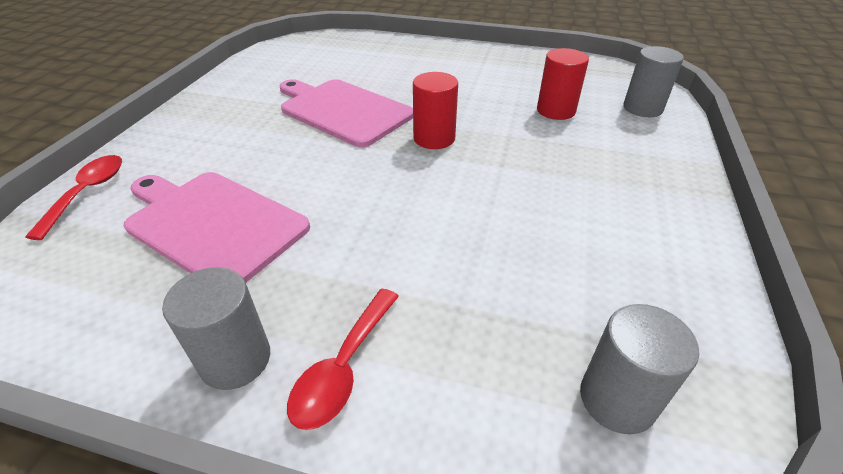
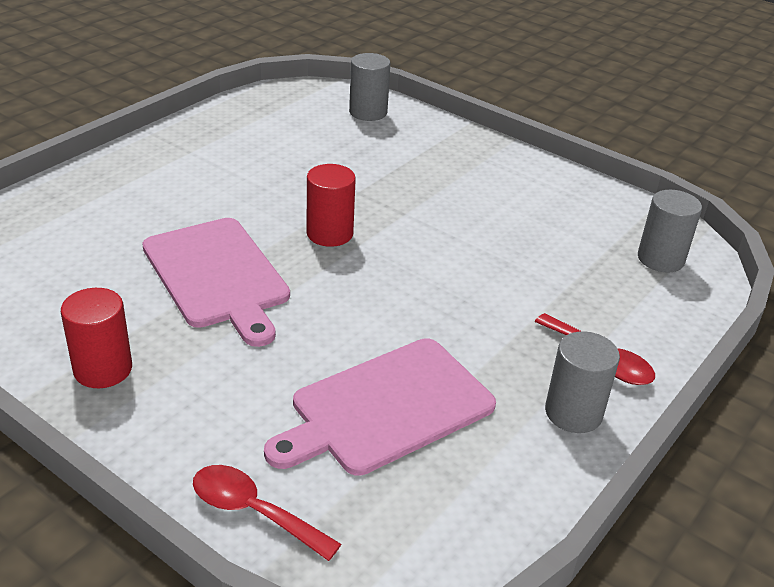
camera: 70 degrees left, 5 degrees down
(343, 111) = (218, 275): pink cutting board -> pink cutting board turned 90 degrees counterclockwise
(556, 111) = (335, 152): red cylinder -> red cylinder (103, 369)

